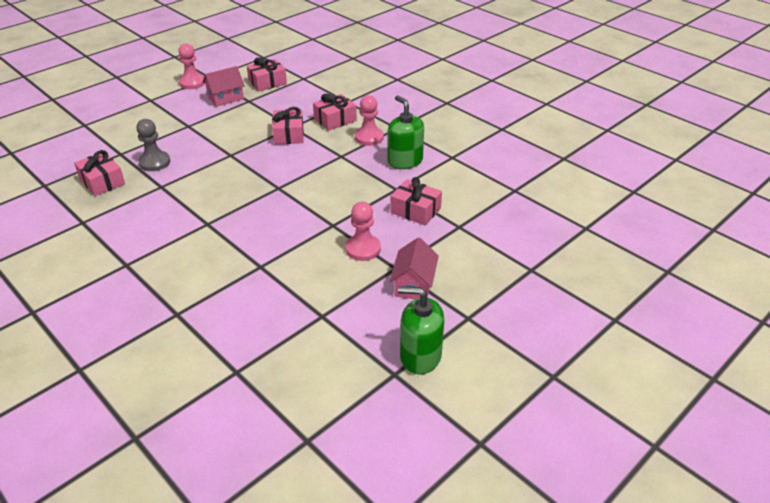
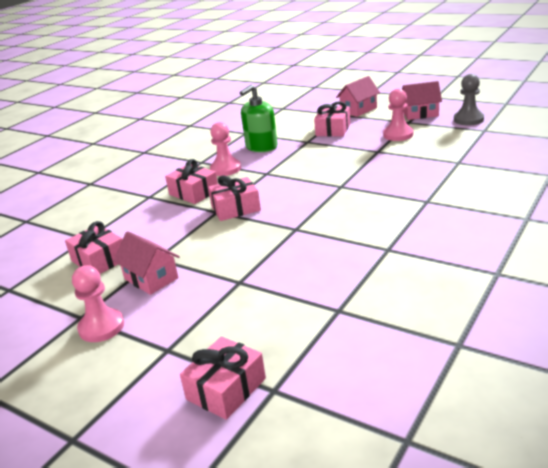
camera: 100 degrees left, 10 degrees down
(102, 182) = (411, 295): pink gift -> pink gift (226, 389)
(154, 162) = (342, 273): grey pawn -> grey pawn (468, 120)
(420, 356) = (483, 100): green soap dispenser -> none
(465, 241) = (358, 110): none -> pink house

